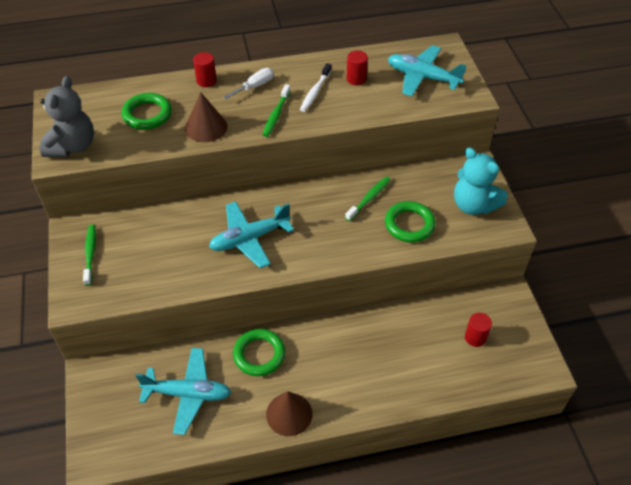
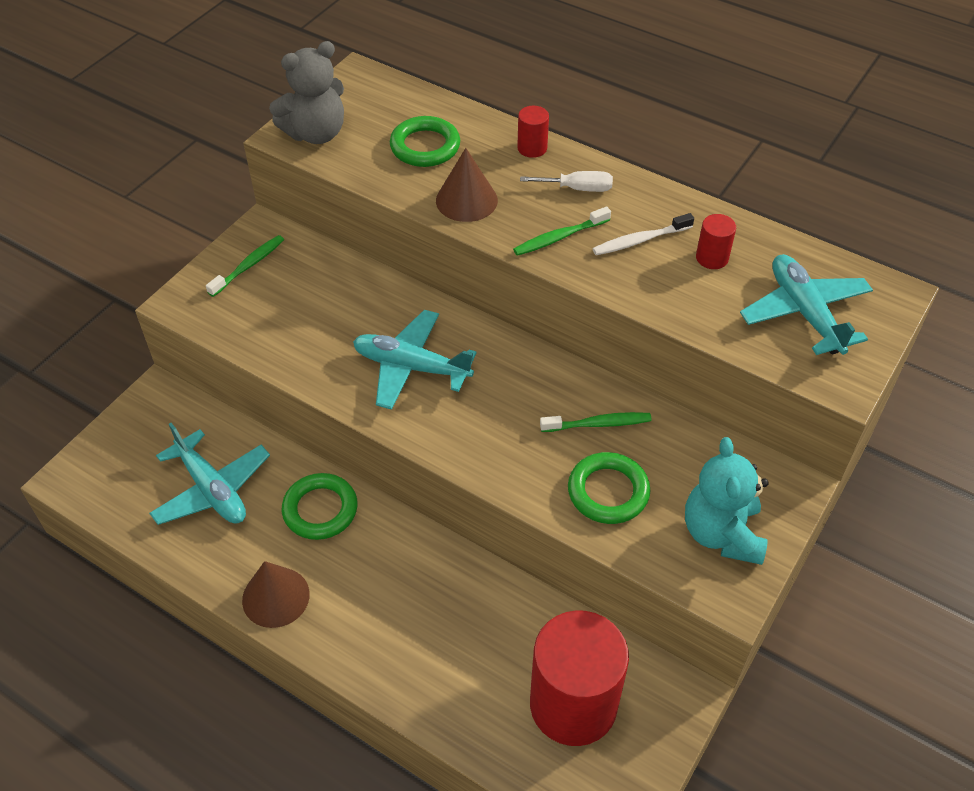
camera: 45 degrees right, 0 degrees up
(475, 337) = (573, 704): red cylinder -> red cylinder, size x2.43

